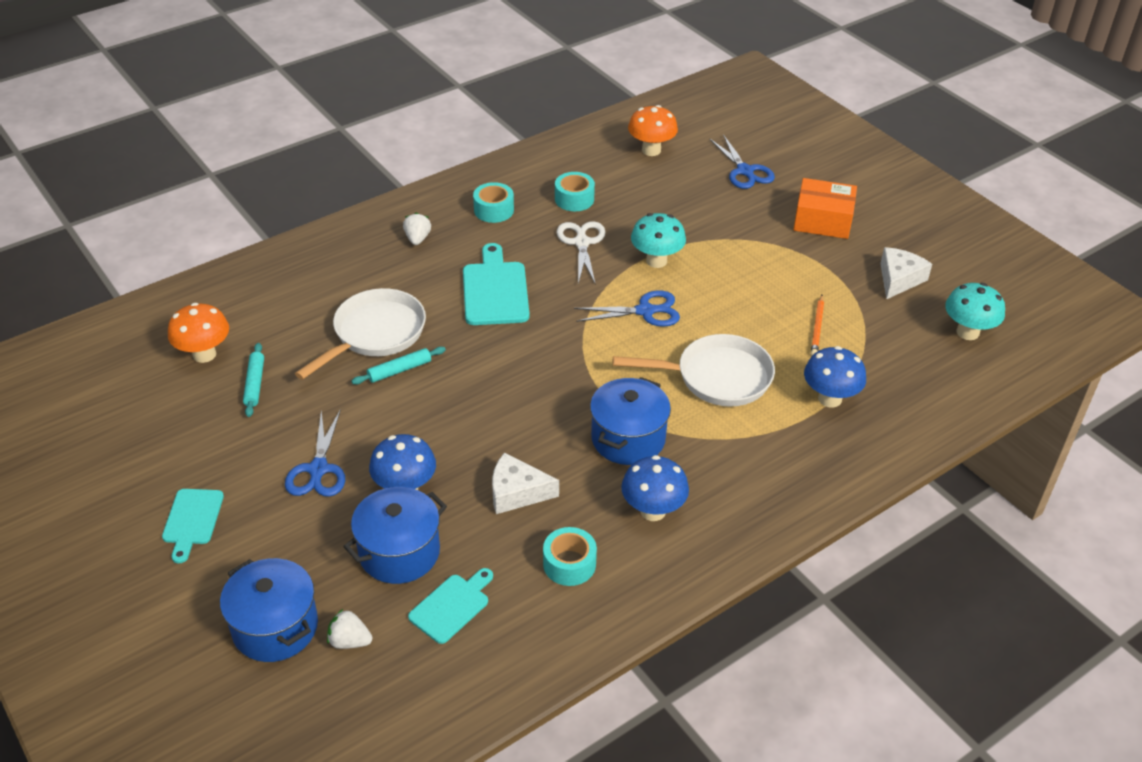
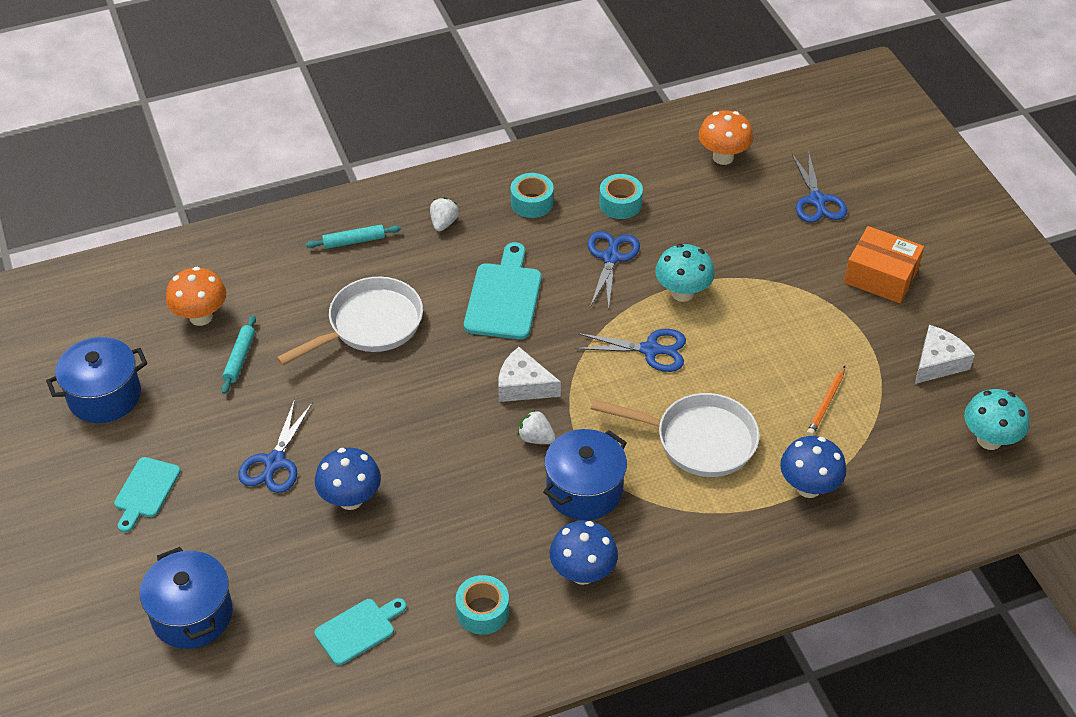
camera: 15 degrees right, 5 degrees up
(349, 641) = (255, 644): white strawberry -> white strawberry (536, 438)
(399, 370) = (382, 370): turquoise rolling pin -> turquoise rolling pin (354, 241)
(399, 552) = (326, 564): blue pot -> blue pot (104, 396)
(517, 492) = (456, 525): white cheese -> white cheese (523, 385)
(581, 243) = (611, 258): white scissors -> blue scissors

